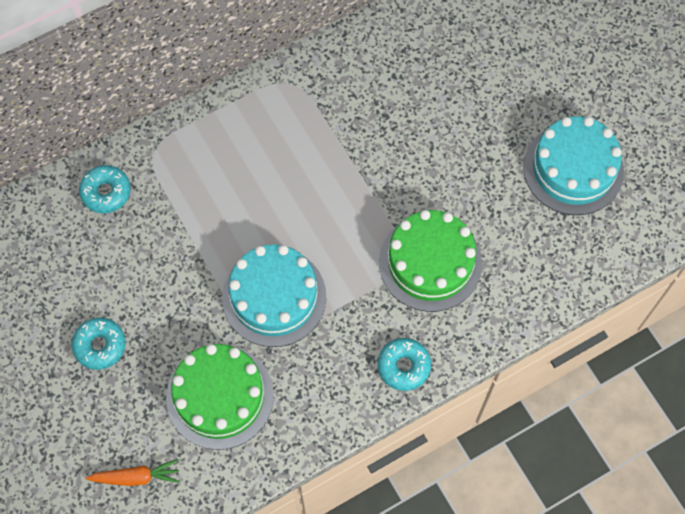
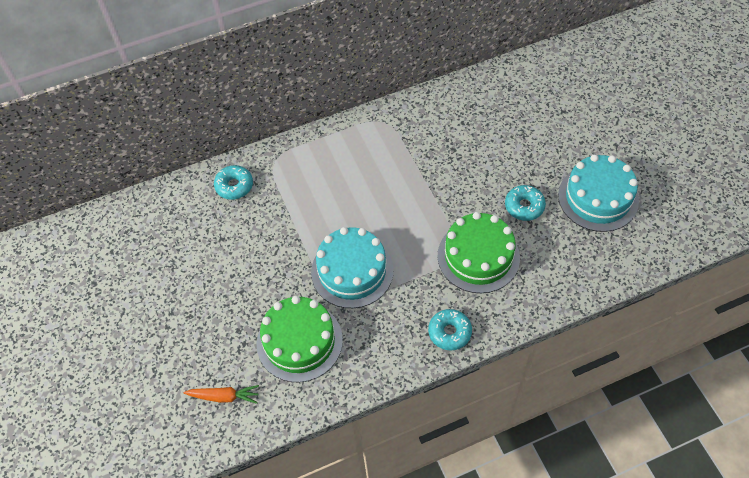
camera: 10 degrees right, 10 degrees down
(100, 346) = (212, 295): turquoise donut -> turquoise donut (524, 206)

